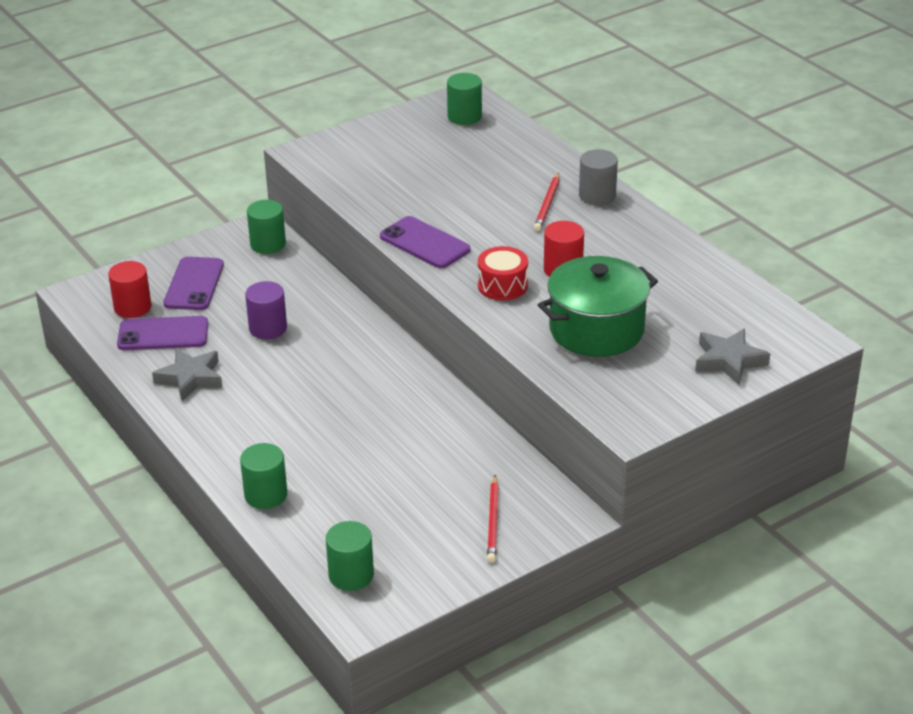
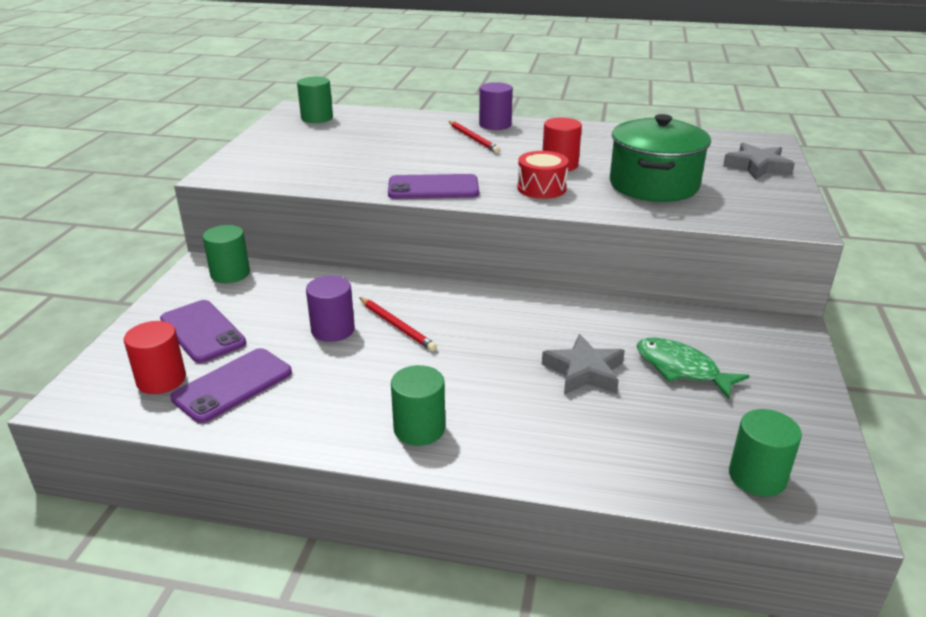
camera: 45 degrees left, 5 degrees down
(190, 378) = (323, 406): grey star -> grey star (584, 372)
(266, 495) = (567, 460): green cylinder -> green cylinder (419, 428)
(435, 491) = (681, 369): none -> green fish
(493, 521) = (756, 363): red pencil -> red pencil (397, 326)
(597, 196) = (495, 125): grey cylinder -> purple cylinder

